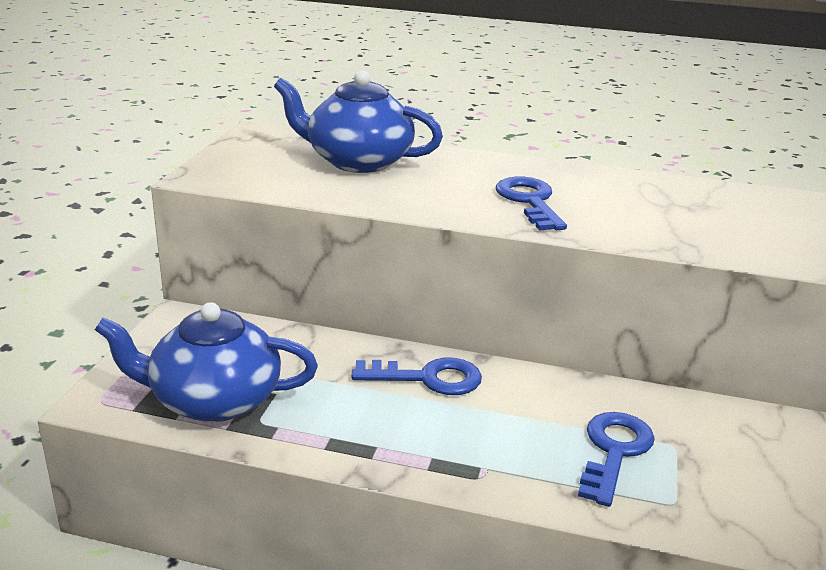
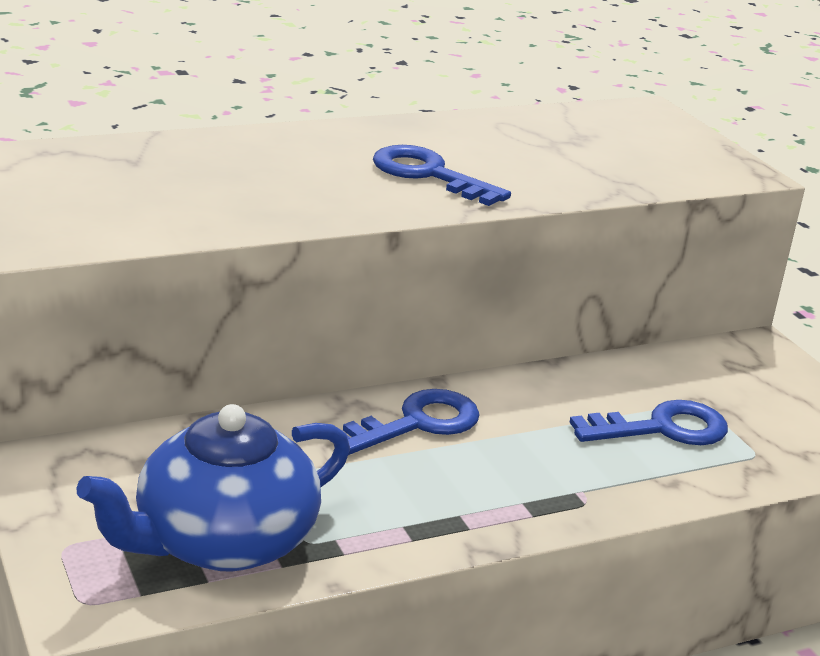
camera: 40 degrees left, 0 degrees up
(357, 161) = (170, 171): blue teapot -> none
(614, 452) = (662, 428): blue key -> blue key turned 90 degrees clockwise

